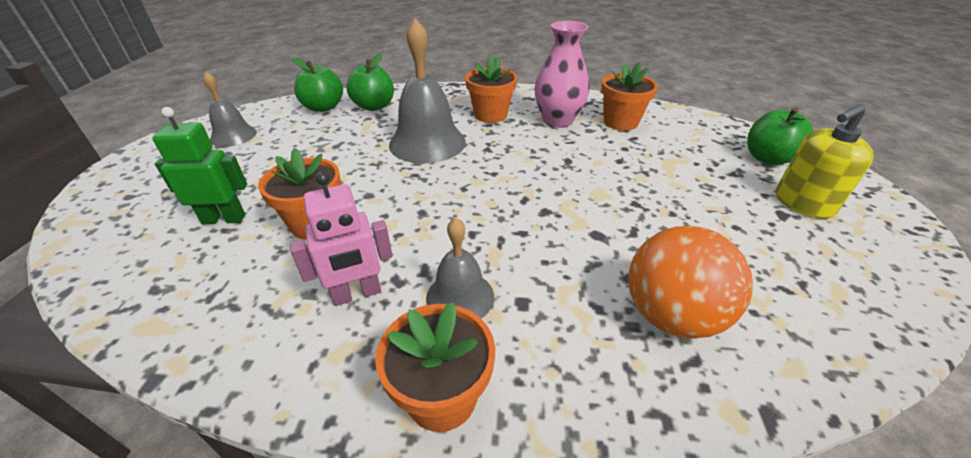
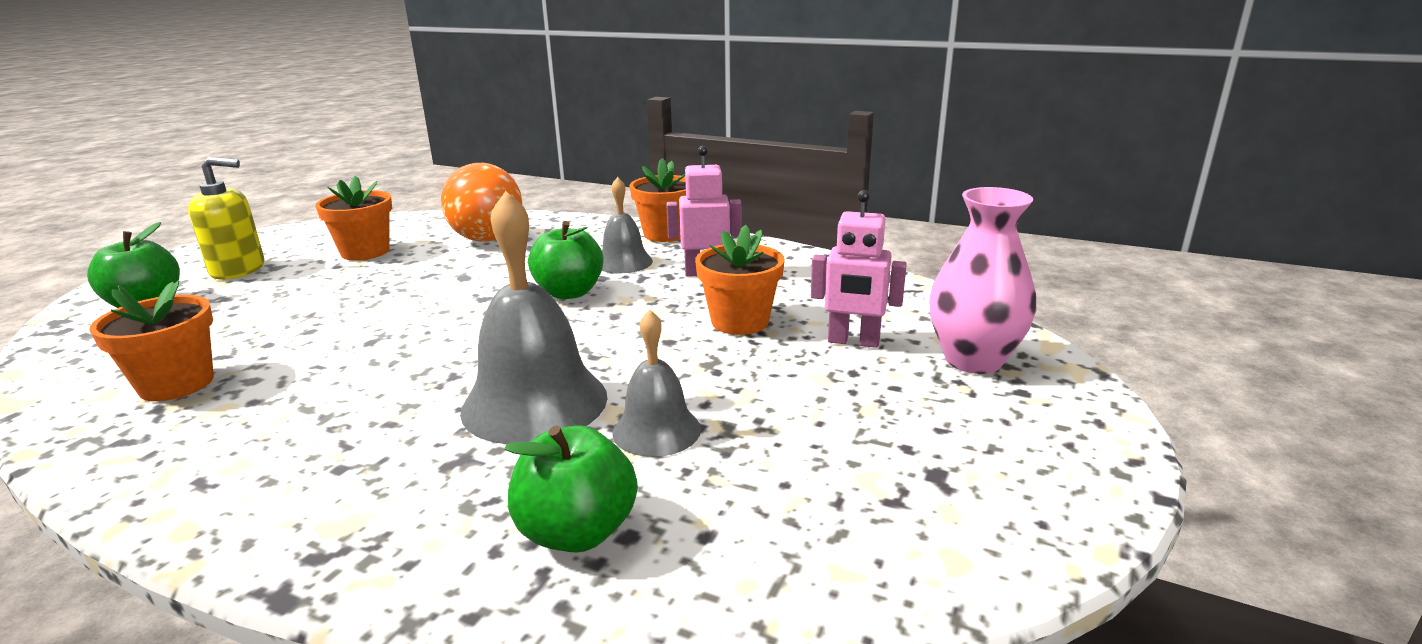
camera: 160 degrees left, 15 degrees down
(224, 219) = (853, 341): green robot -> pink robot
(233, 136) = (920, 493): grey bell -> grey bell (656, 430)
(323, 107) = (711, 558): green apple -> green apple (569, 292)
(490, 115) = (354, 445): orange flower pot -> orange flower pot (365, 252)
(557, 120) = (263, 407): pink vase -> pink vase (973, 360)

